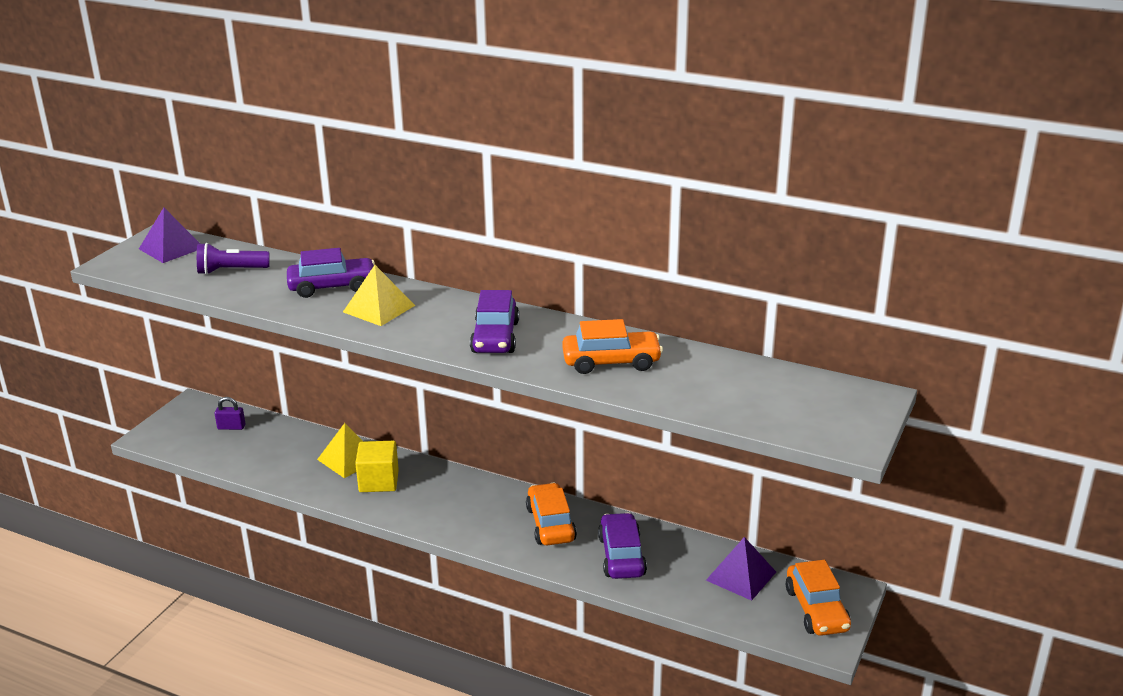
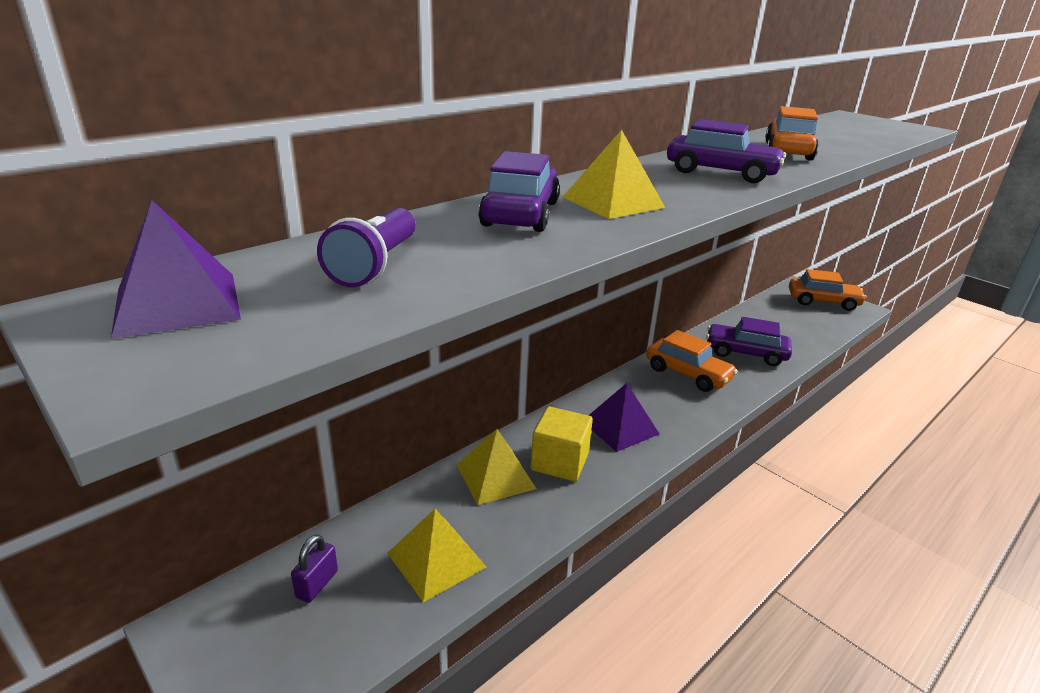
camera: 70 degrees left, 0 degrees up
(263, 458) = (436, 560): none -> yellow pyramid
(550, 524) = (688, 374): orange car -> orange car turned 150 degrees counterclockwise
(741, 576) = (780, 315): purple pyramid -> purple pyramid (620, 427)

